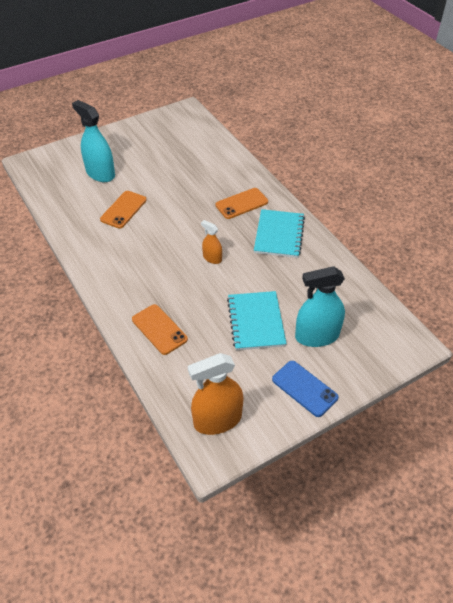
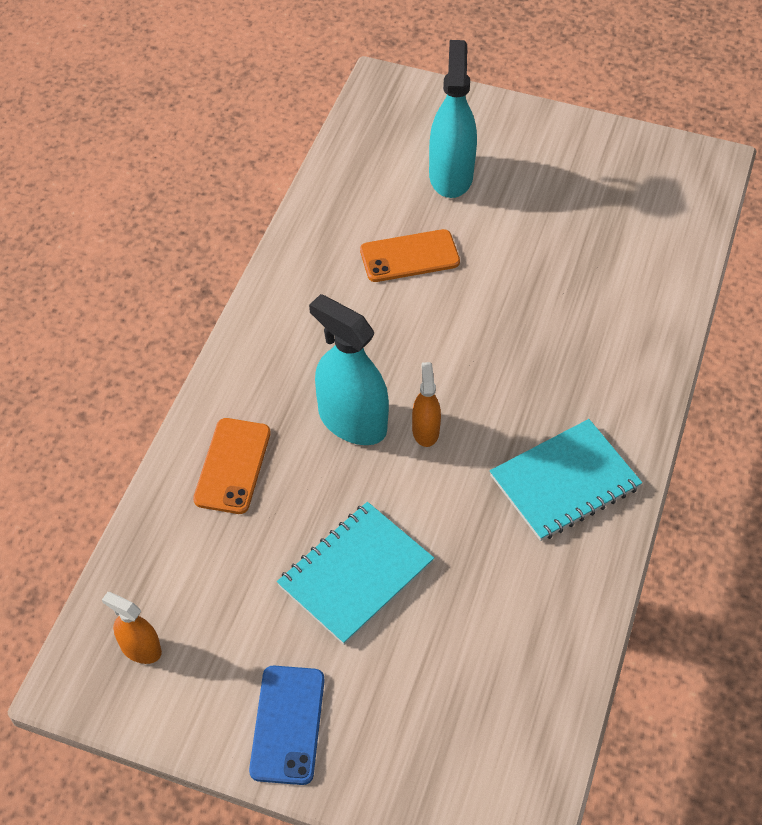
camera: 50 degrees right, 5 degrees up
(217, 420) = (140, 648): orange spray bottle -> orange spray bottle, size x0.53
(241, 203) = (579, 385): orange phone -> none
(317, 336) = (404, 675): turquoise spray bottle -> turquoise spray bottle (352, 421)

